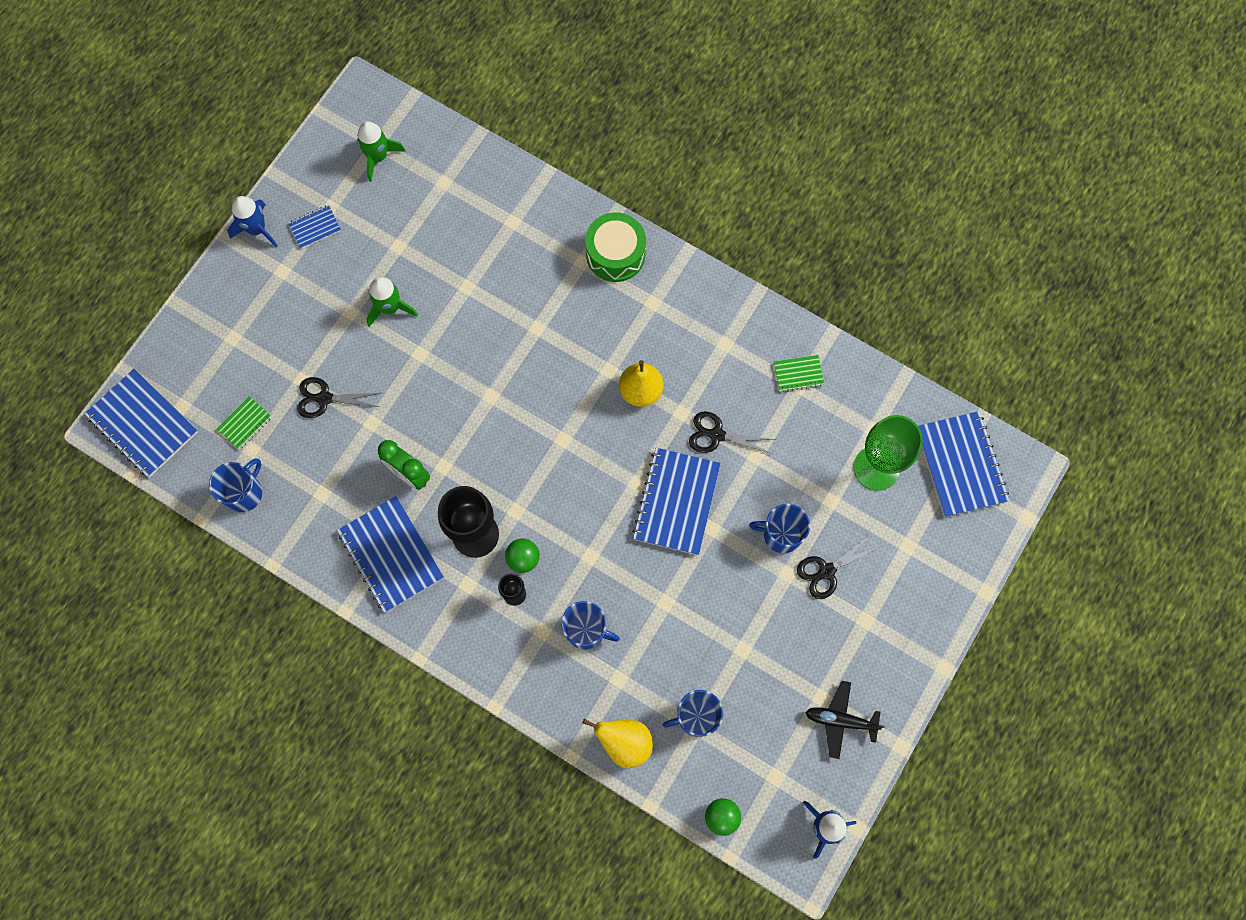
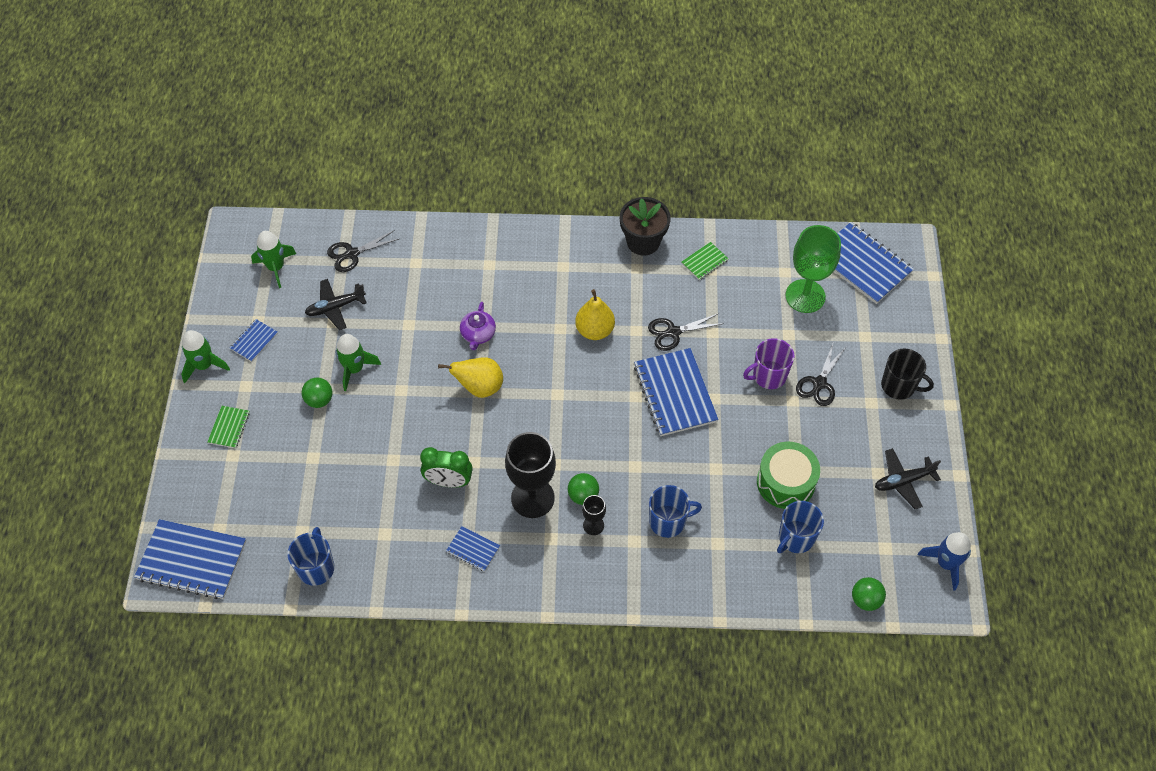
camera: 30 degrees left, 15 degrees down
(245, 423) = (283, 514): green notebook -> green notebook (229, 427)
(257, 229) = (204, 365): blue rocket -> green rocket
(324, 398) = (341, 461): black scissors -> black scissors (352, 254)
(340, 323) = (319, 400): none -> green ball
(391, 555) = (473, 549): blue notebook -> blue notebook, size x0.49
(409, 231) = (335, 307): none -> black plane
(526, 333) = (478, 334): none -> purple teapot
(615, 254) = (512, 247): green drum -> green drum (785, 482)
(624, 742) = (754, 587): yellow pear -> yellow pear (479, 387)
(750, 318) = (643, 242): none -> black flower pot
(781, 534) = (768, 376): blue mug -> purple mug
(906, 619) = (899, 386): none -> black mug

